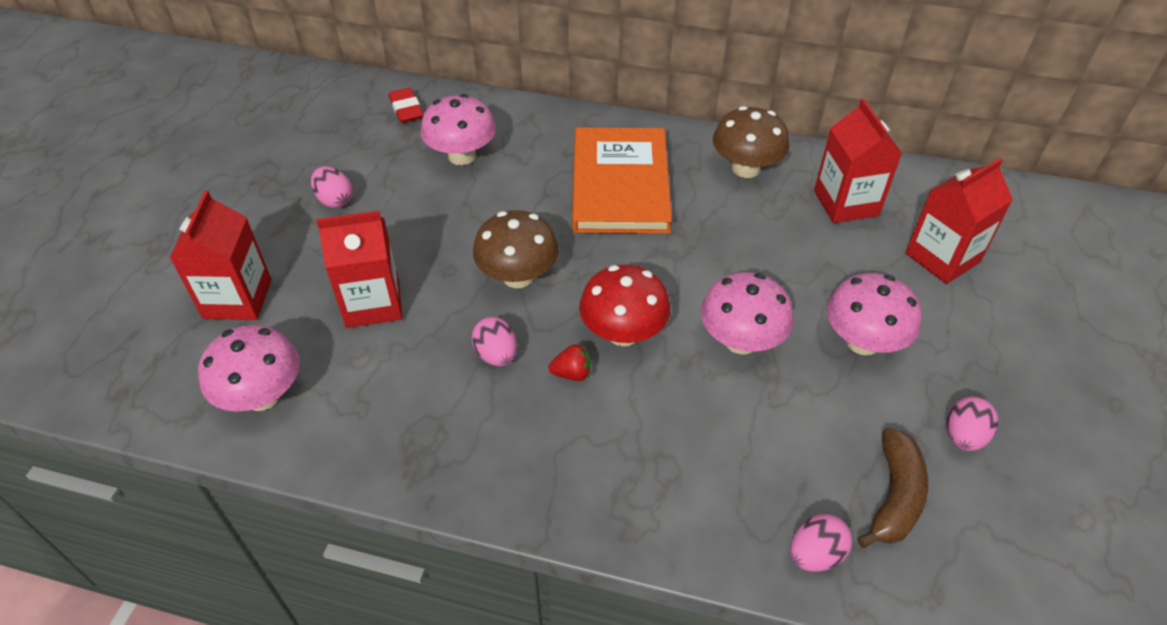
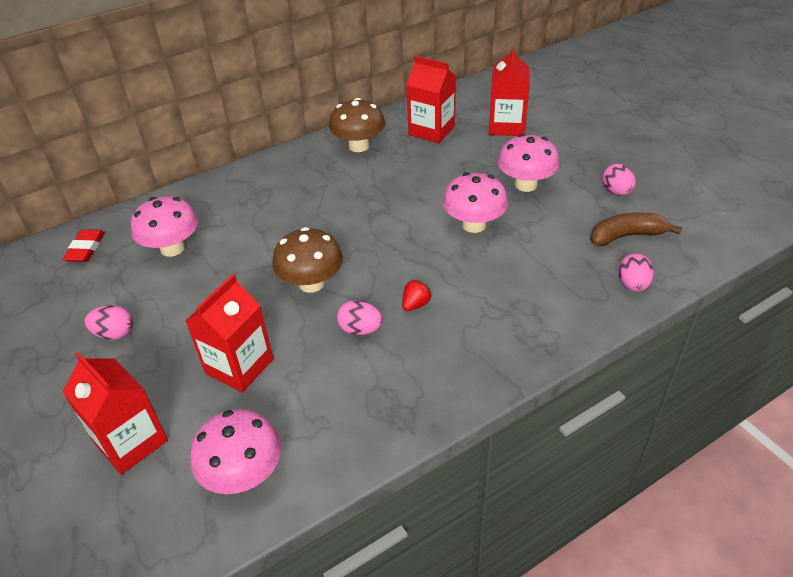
camera: 45 degrees left, 5 degrees down
(406, 109) = (86, 249): red eraser -> red eraser turned 75 degrees clockwise
(620, 184) = (301, 197): orange book -> none
(623, 333) = (412, 265): red mushroom -> none
(894, 496) = (626, 236): brown banana -> brown banana turned 75 degrees counterclockwise

